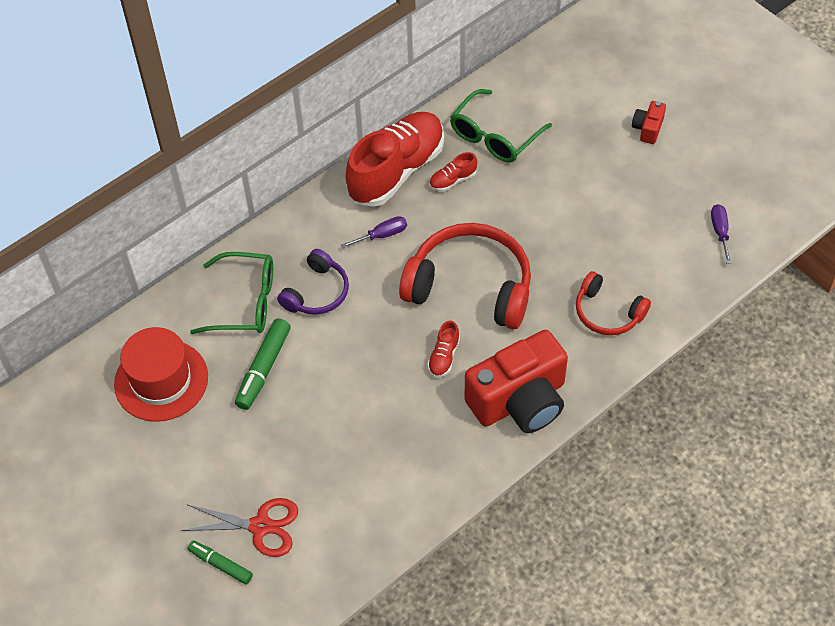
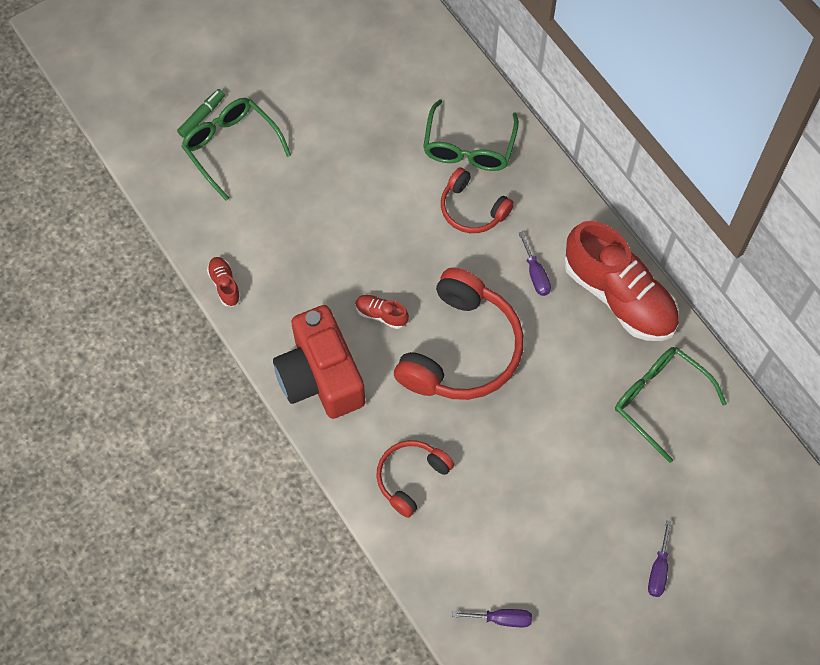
camera: 95 degrees right, 10 degrees up
(161, 380) = (392, 76): red hat -> none
(260, 526) = (231, 148): red scissors -> green glasses
(264, 368) = (392, 159): green marker -> none
(317, 292) = (472, 209): purple headphones -> red headphones
(452, 180) = (601, 349): red shoe -> red shoe (225, 285)
(647, 129) = (658, 570): red camera -> purple screwdriver

